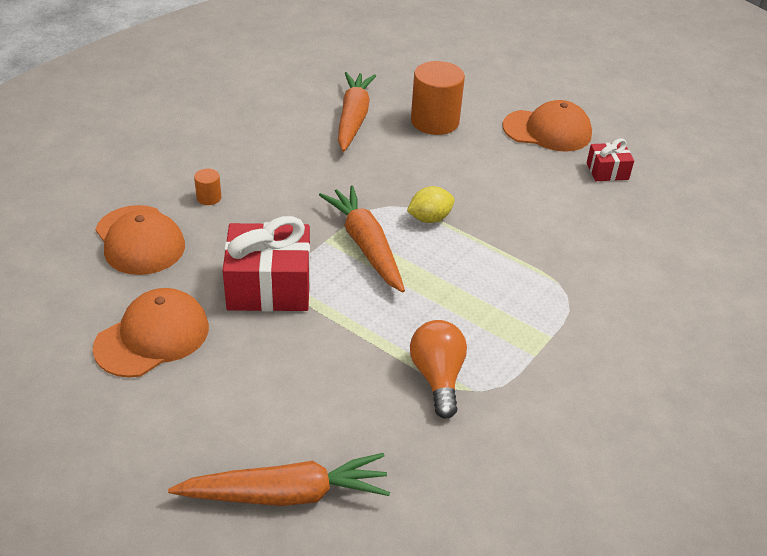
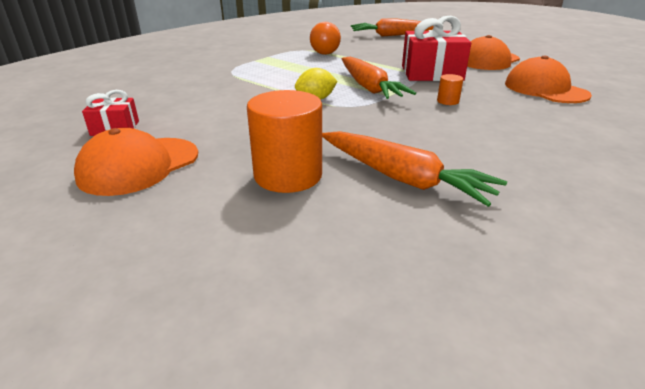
camera: 175 degrees left, 10 degrees down
(209, 198) = (517, 109): orange cylinder -> orange cylinder (448, 101)
(353, 118) = (402, 178): orange carrot -> orange carrot turned 60 degrees counterclockwise
(547, 131) = (139, 165): orange cap -> orange cap turned 60 degrees counterclockwise

